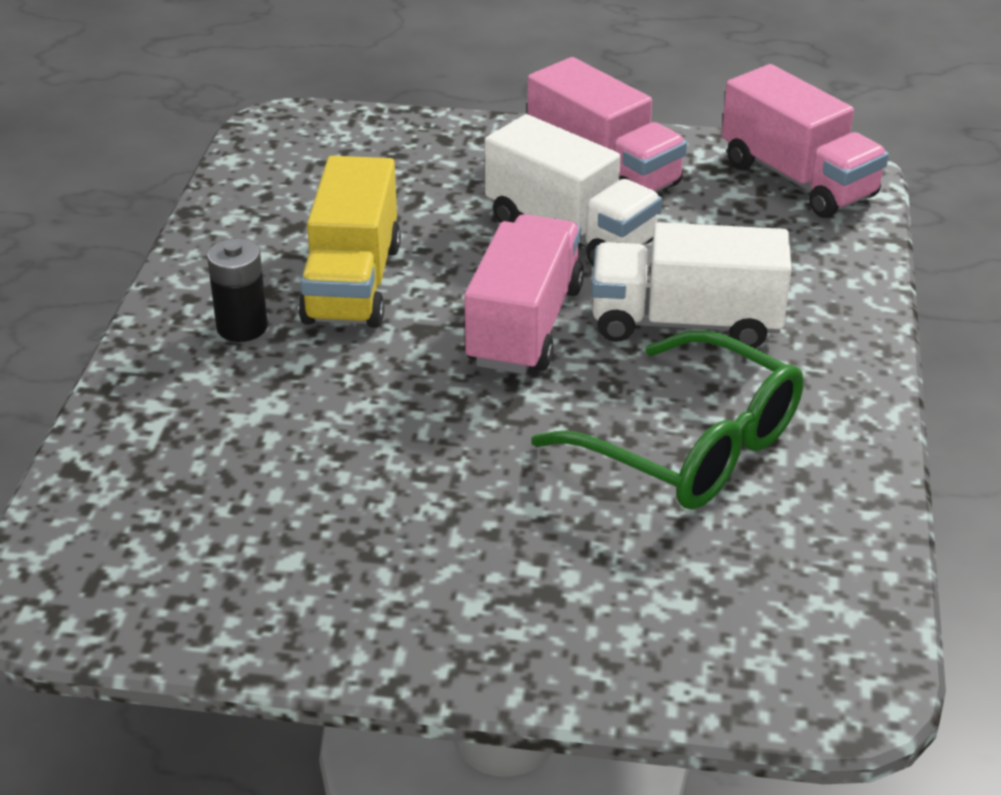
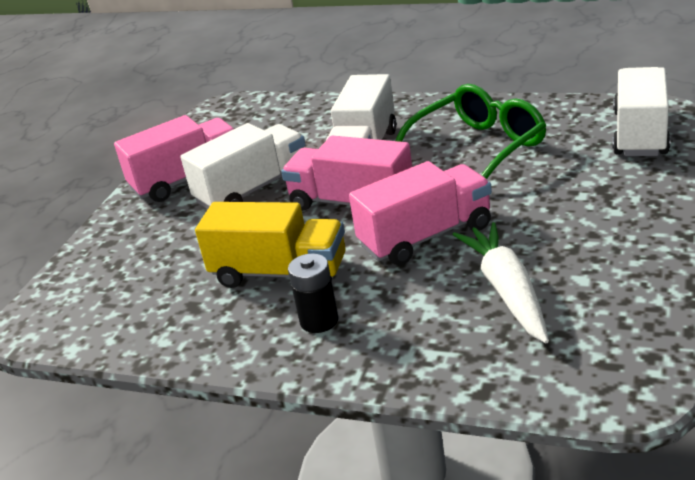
camera: 75 degrees left, 5 degrees down
(274, 486) = (507, 291): none -> white carrot
(750, 653) = (640, 133): none -> white truck
(798, 179) = (232, 118): pink truck -> pink truck (426, 236)

